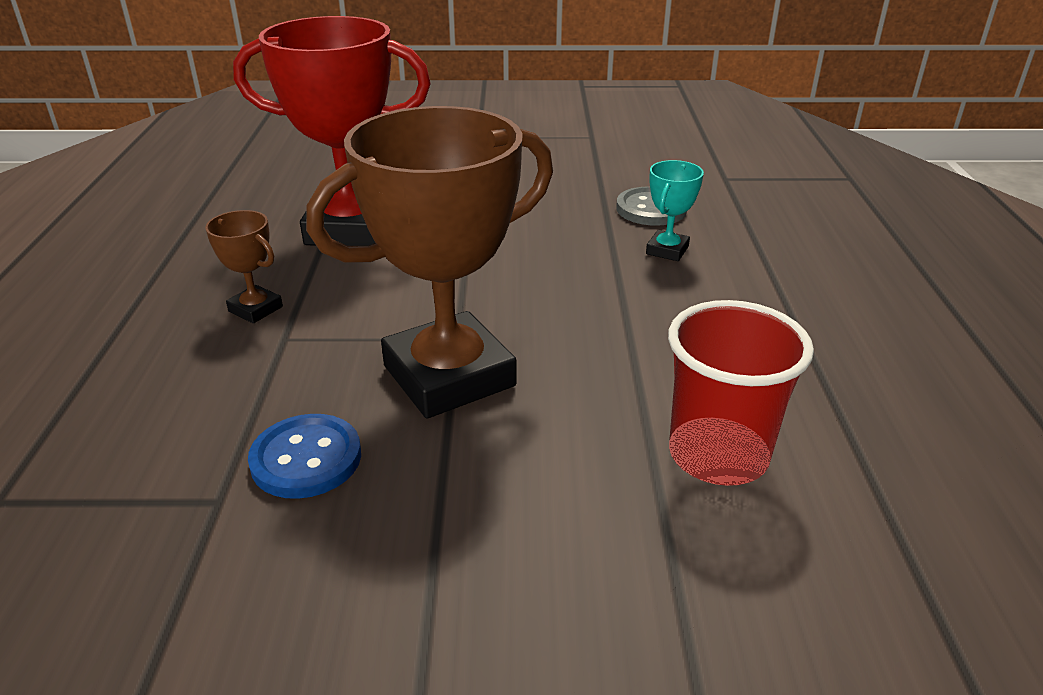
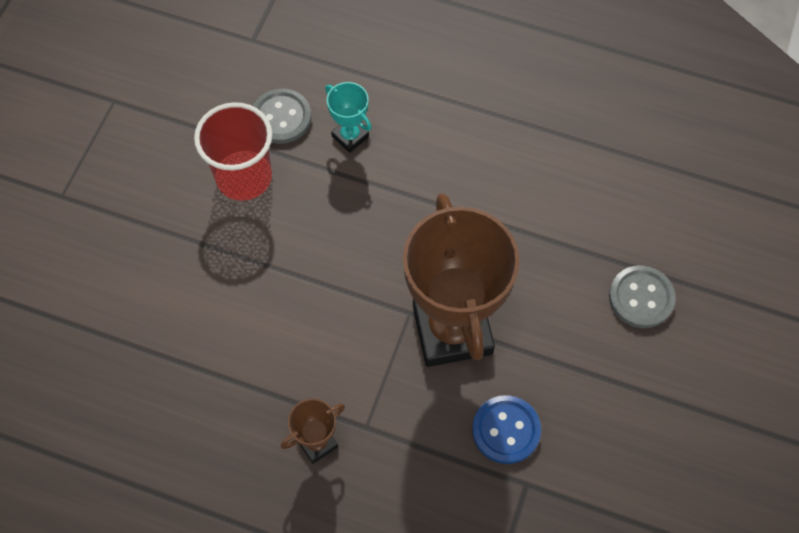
camera: 70 degrees left, 30 degrees up
(351, 229) = (212, 351): red trophy -> none
(615, 574) = (641, 298): none -> grey button
(718, 455) = (575, 213): red cup -> red cup (244, 177)

